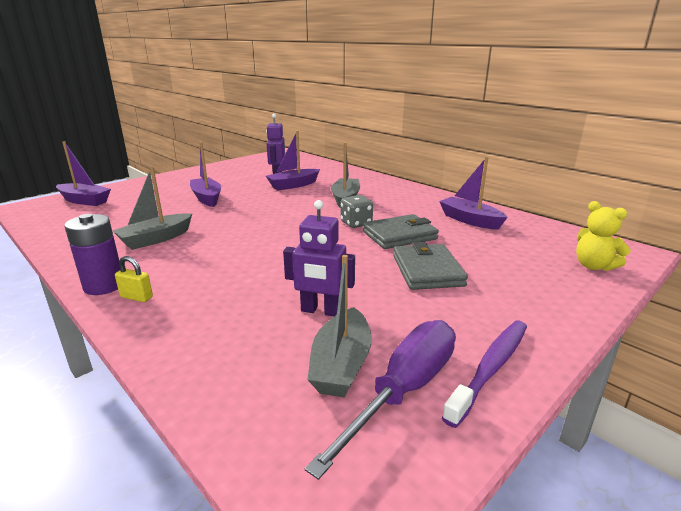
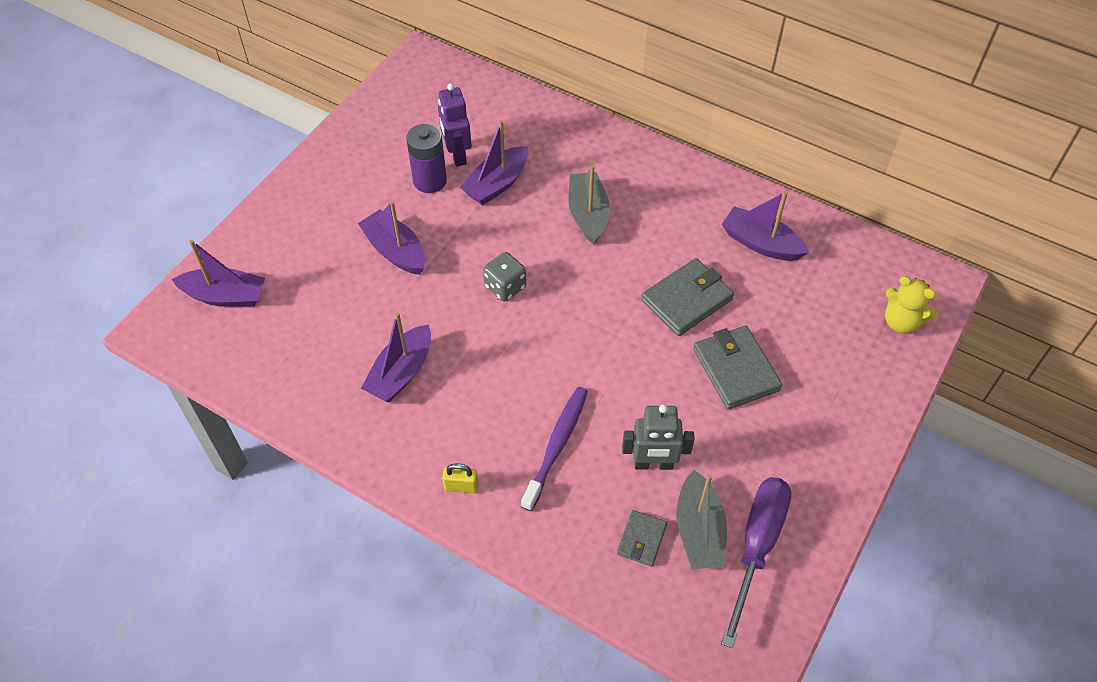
camera: 15 degrees left, 30 degrees up
(104, 286) = (412, 476): purple battery -> purple battery (430, 181)
(156, 239) = (401, 373): grey boat -> purple boat
(274, 360) = (641, 539): none -> grey wallet
(320, 311) = (653, 464): purple robot -> grey robot
(356, 223) = (626, 281): grey dice -> grey dice (505, 287)
(491, 368) = (818, 505): purple toothbrush -> purple toothbrush (557, 446)

